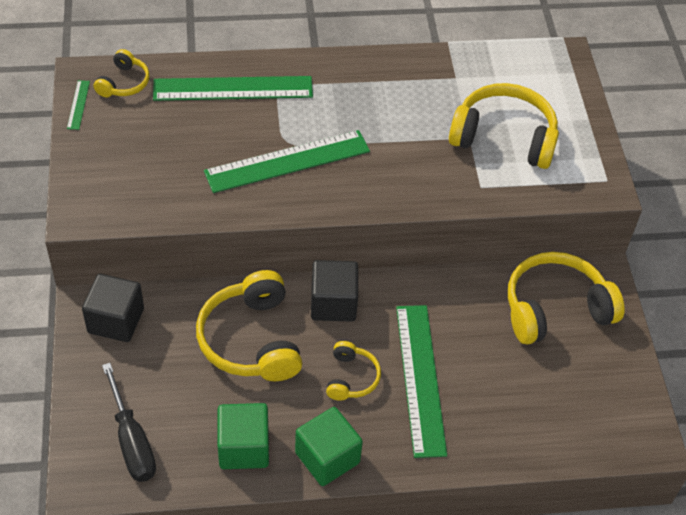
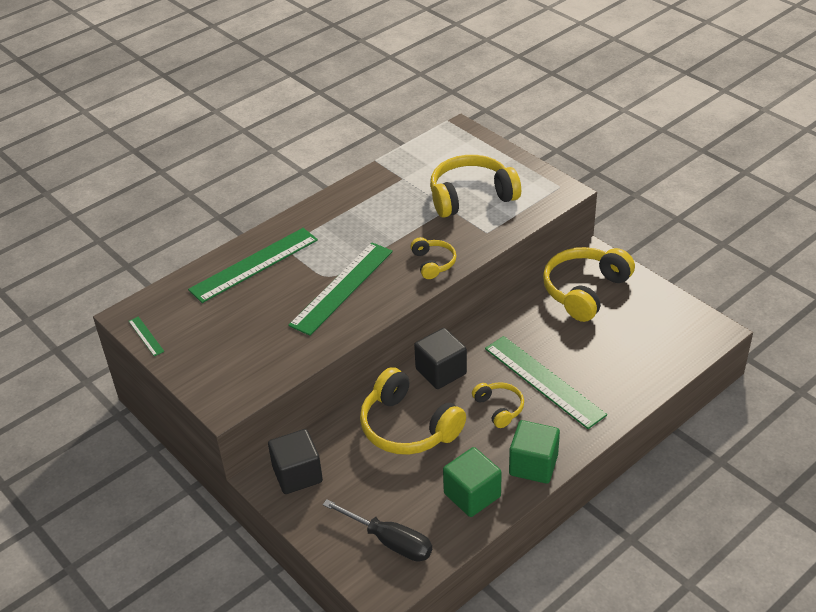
camera: 30 degrees left, 10 degrees down
(124, 83) = (167, 304): yellow headphones -> yellow headphones (433, 263)

